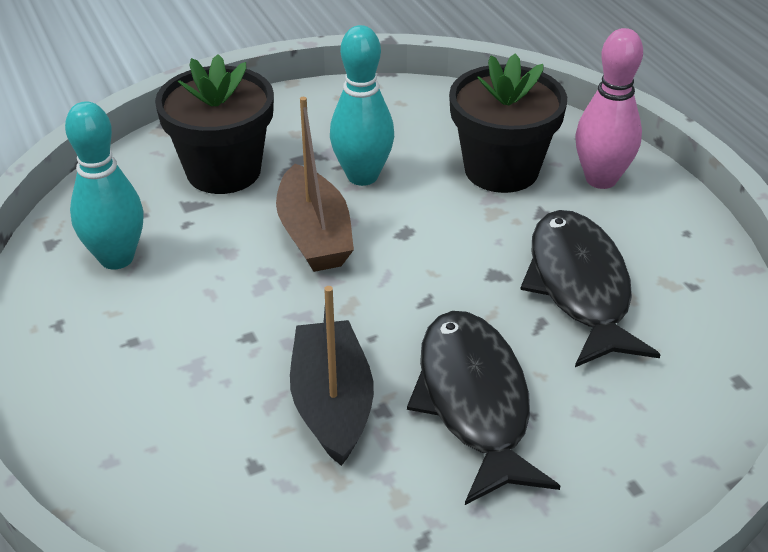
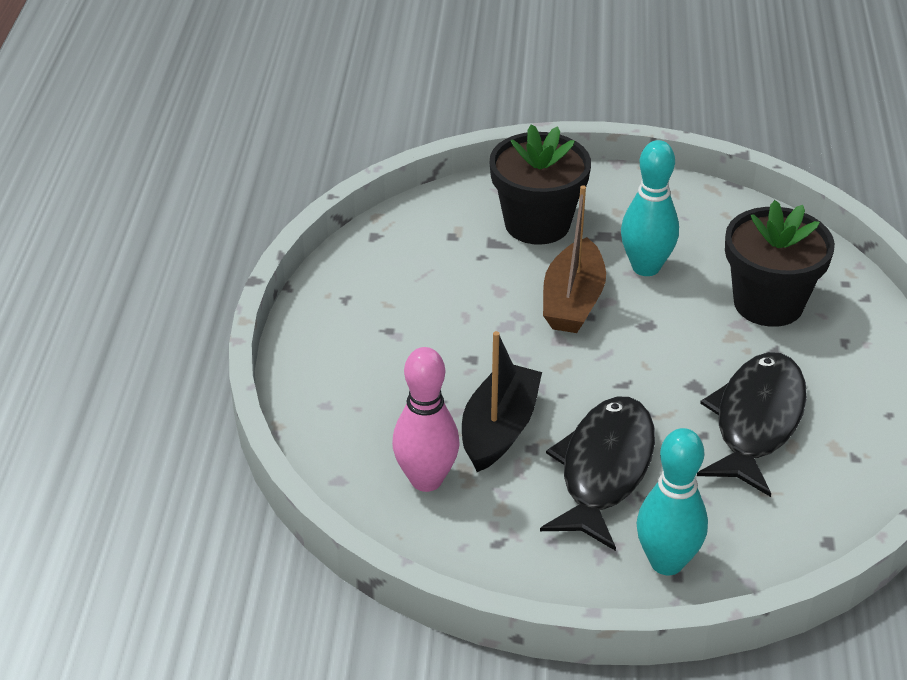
camera: 30 degrees right, 0 degrees up
(116, 258) = (414, 265): turquoise bowling pin -> turquoise bowling pin (666, 562)
(601, 179) = (851, 343): pink bowling pin -> pink bowling pin (426, 479)

